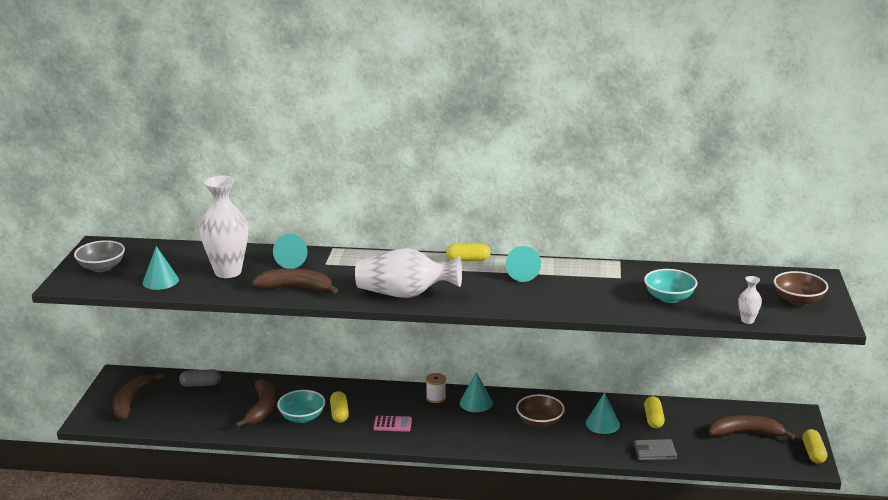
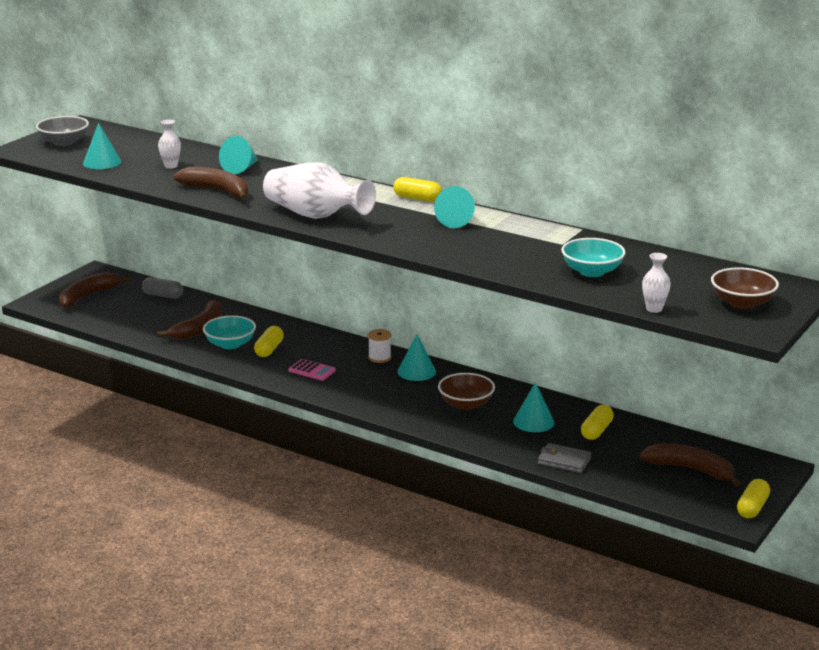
camera: 25 degrees right, 0 degrees up
(228, 272) = (171, 166): white vase -> white vase, size x0.44

